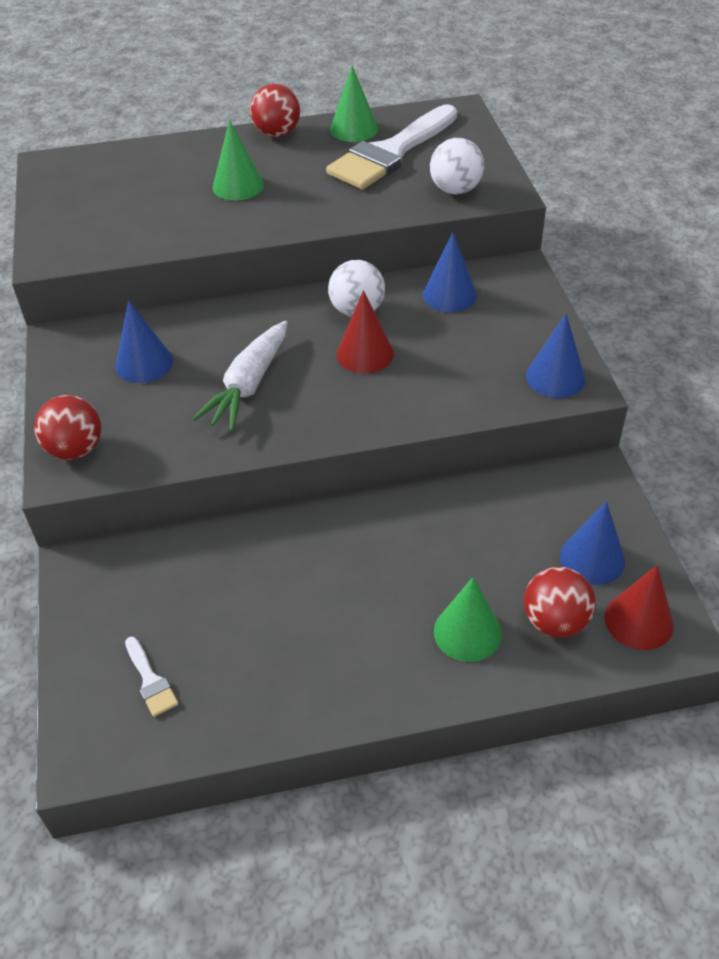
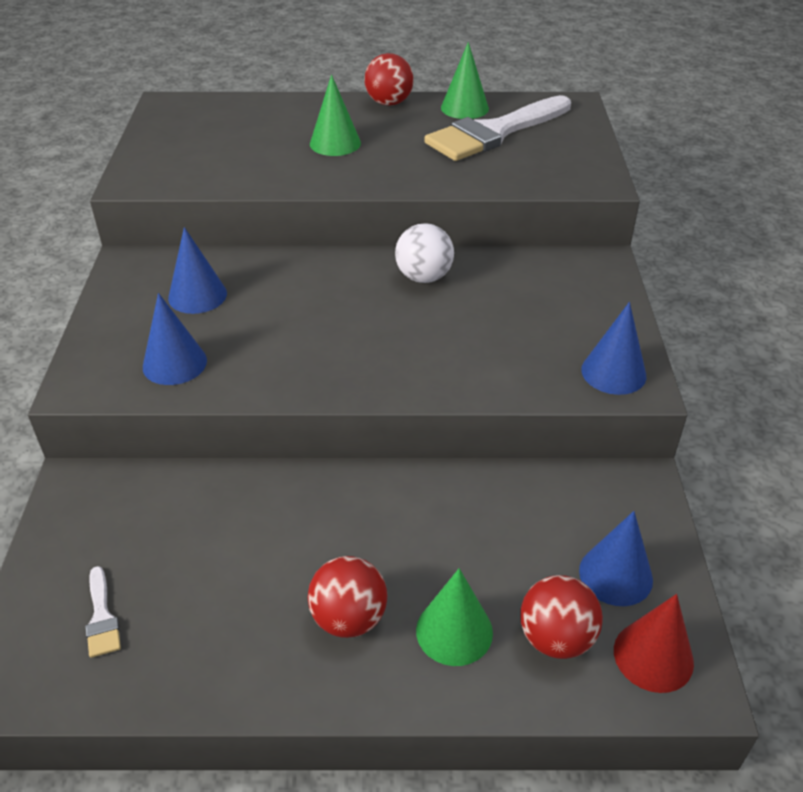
camera: 10 degrees right, 5 degrees down
(75, 449) = (100, 366): red ball -> red ball (349, 618)
(248, 385) = (291, 331): white carrot -> none
(365, 354) = (419, 319): red cone -> none
(449, 295) = (523, 275): blue cone -> blue cone (174, 363)
(455, 190) = (549, 173): white ball -> none

